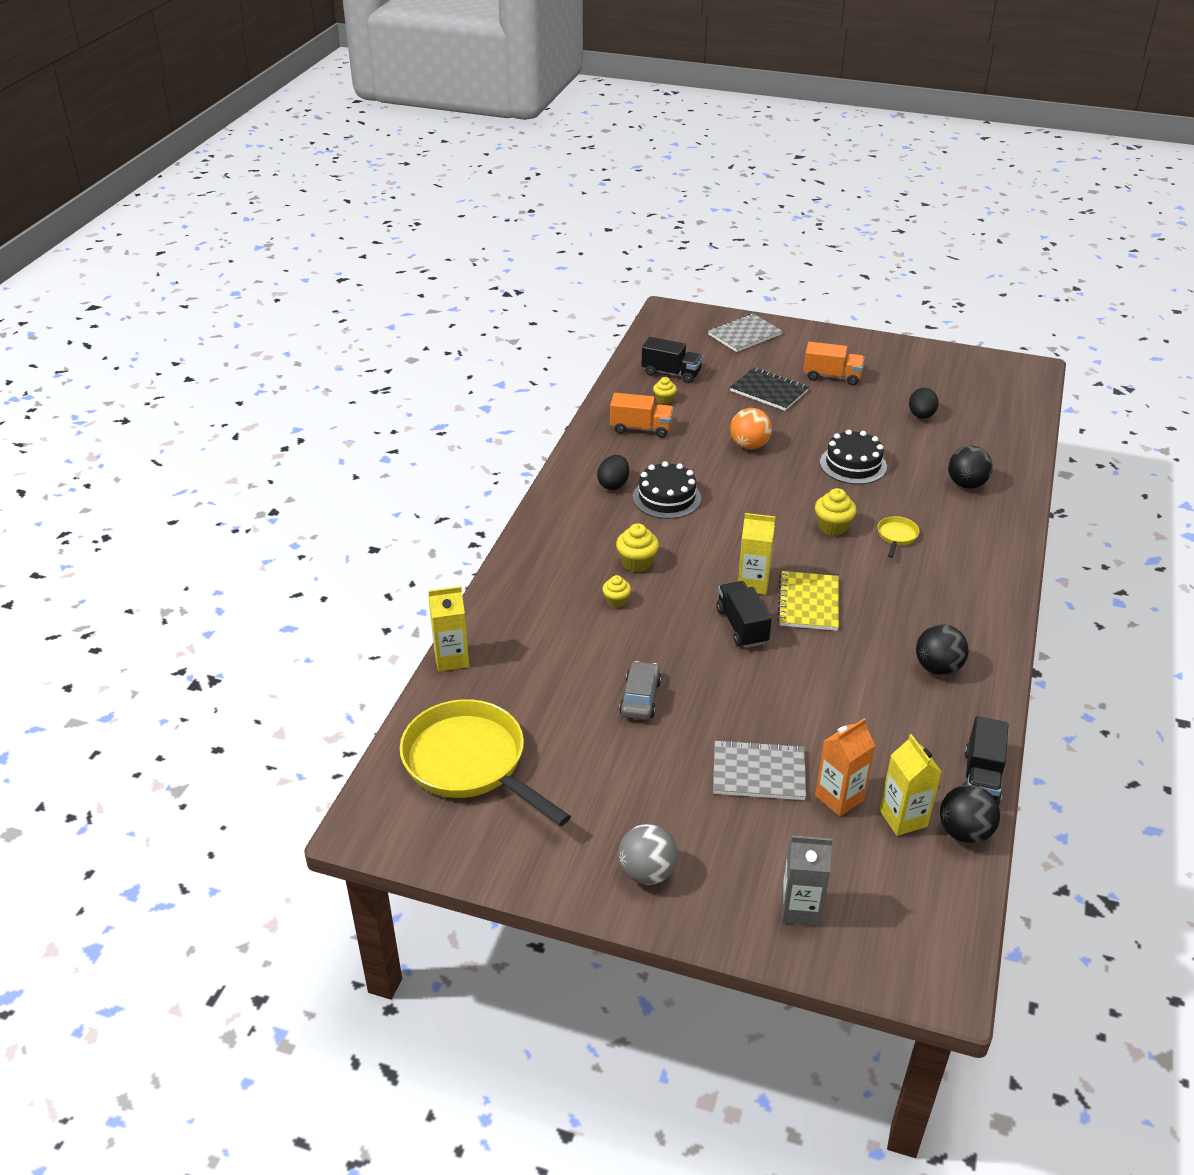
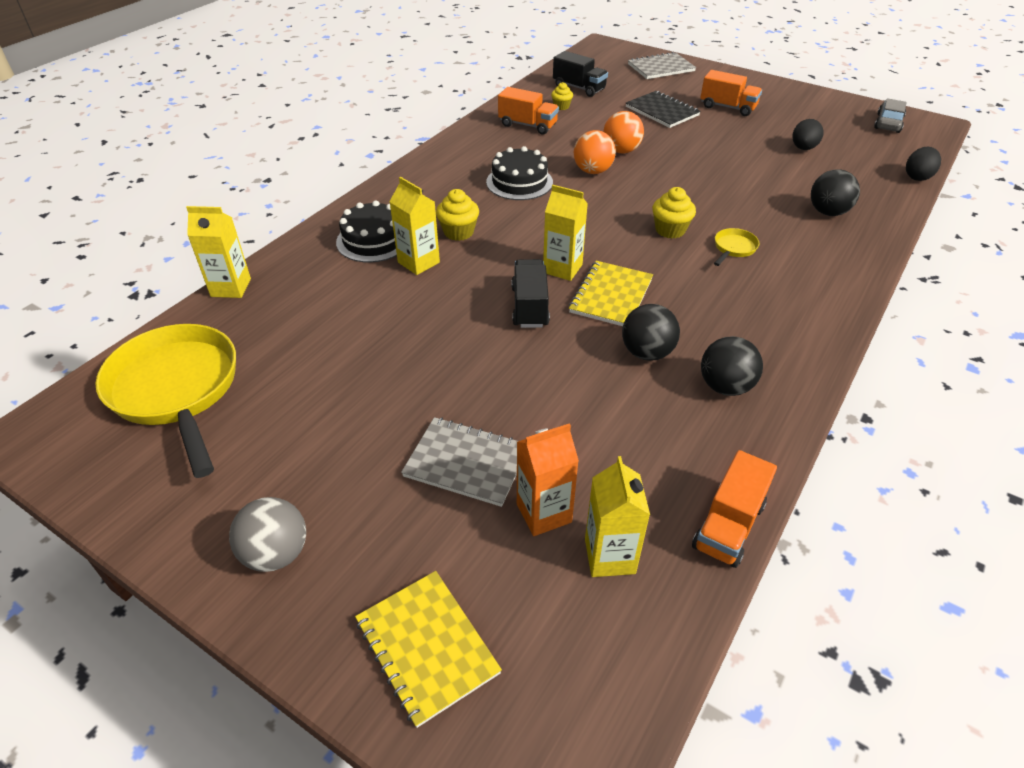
camera: 15 degrees right, 5 degrees up
(613, 484) = (476, 165): black egg -> black egg (917, 177)
(616, 601) = (418, 262): yellow cupcake -> yellow carton
(640, 698) = (386, 358): grey car -> grey car (888, 123)
(732, 474) = (592, 171): none -> orange ball
(800, 909) = (427, 647): grey carton -> yellow notebook
(853, 464) = (716, 179): black cake -> black cake (373, 240)
(964, 832) = (680, 593): black ball -> black ball (647, 353)
(981, 777) = (728, 526): black truck -> orange truck

